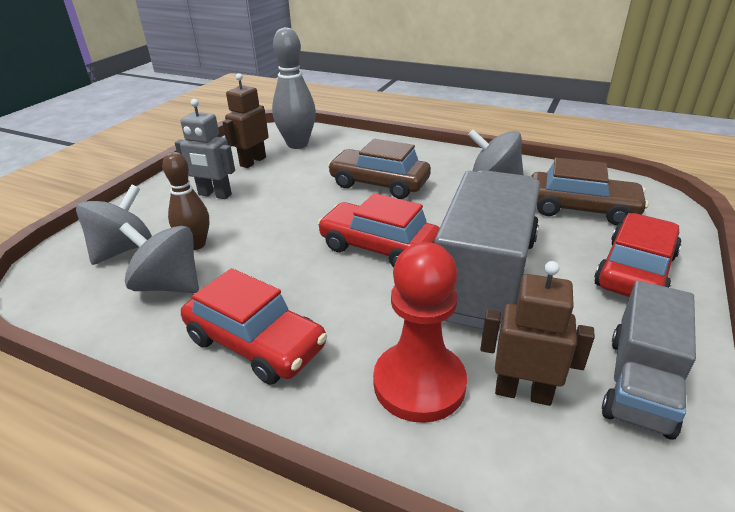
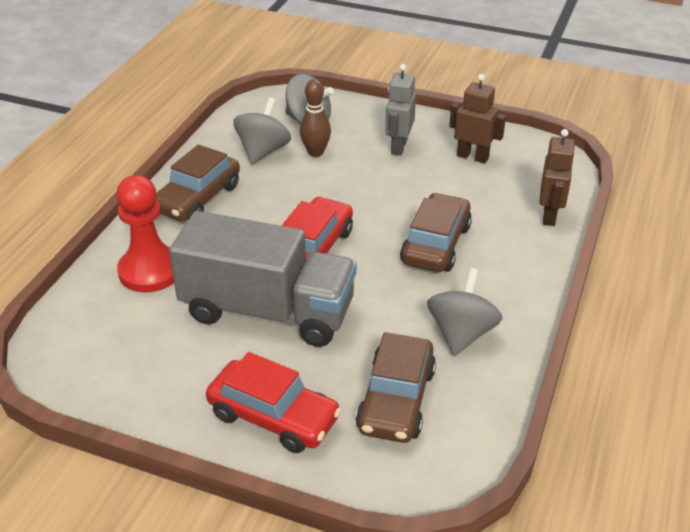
camera: 85 degrees right, 5 degrees up
(256, 343) = (198, 198): red car -> brown car
(297, 144) = (524, 180): grey bowling pin -> none
(523, 392) = (134, 319): brown robot -> brown robot (550, 215)
(640, 383) = (132, 382): grey truck -> none

